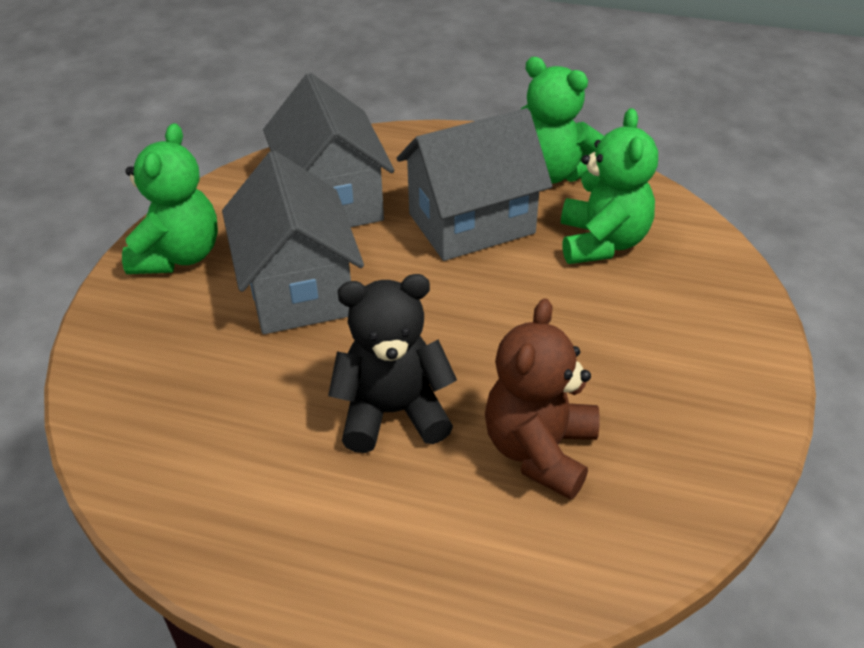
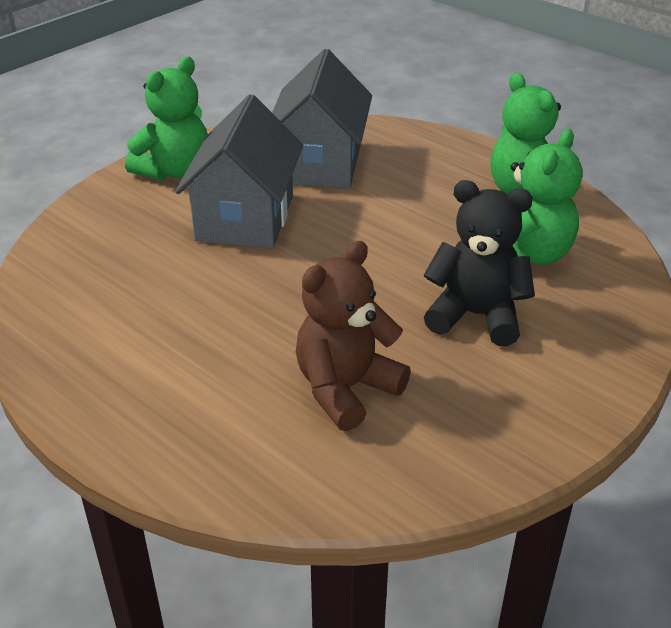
camera: 25 degrees right, 5 degrees down
(393, 413) = (250, 324): black teddy bear -> black teddy bear (476, 315)
(471, 223) = (422, 210): grey house -> none

